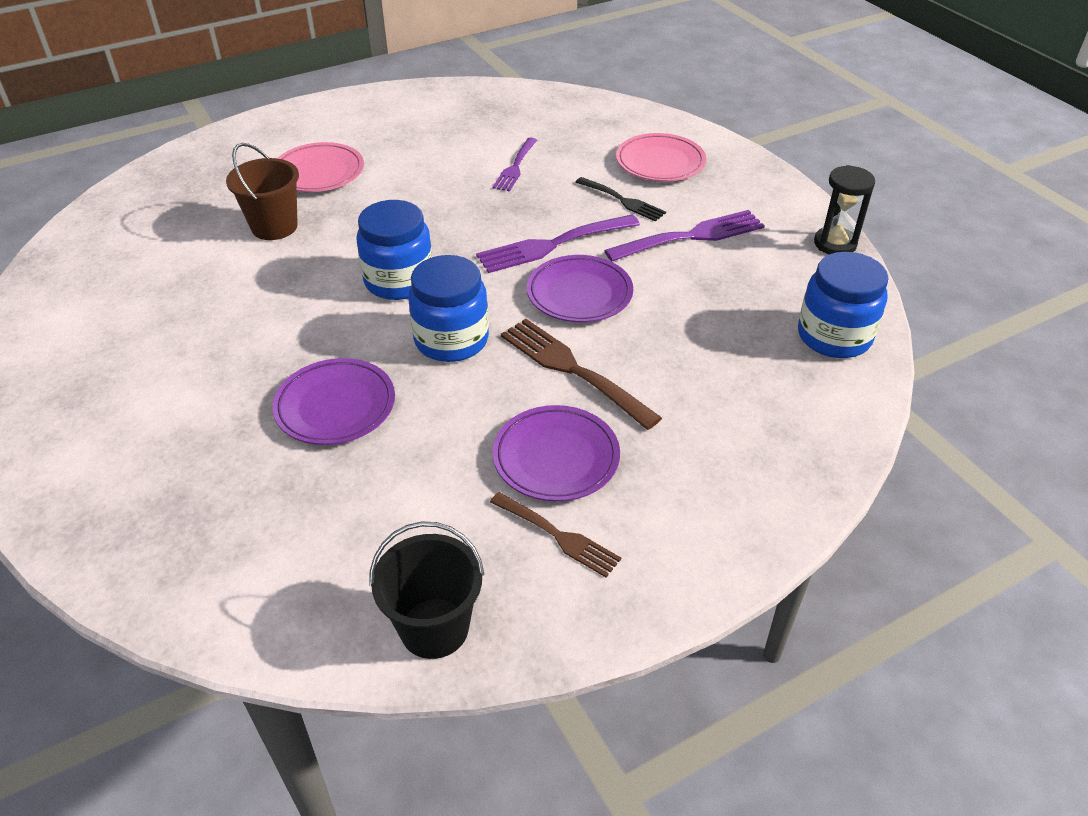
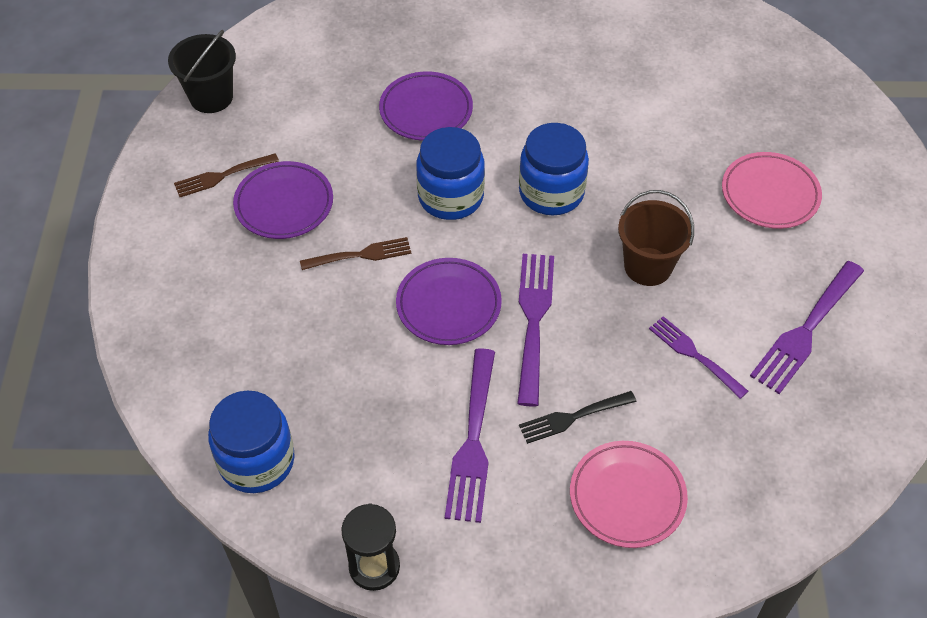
camera: 120 degrees right, 10 degrees up
(274, 227) = (688, 138): brown bucket -> brown bucket (648, 266)
(450, 131) = (806, 330): none -> purple fork
(573, 370) = (361, 255): brown fork -> brown fork, size x0.63

